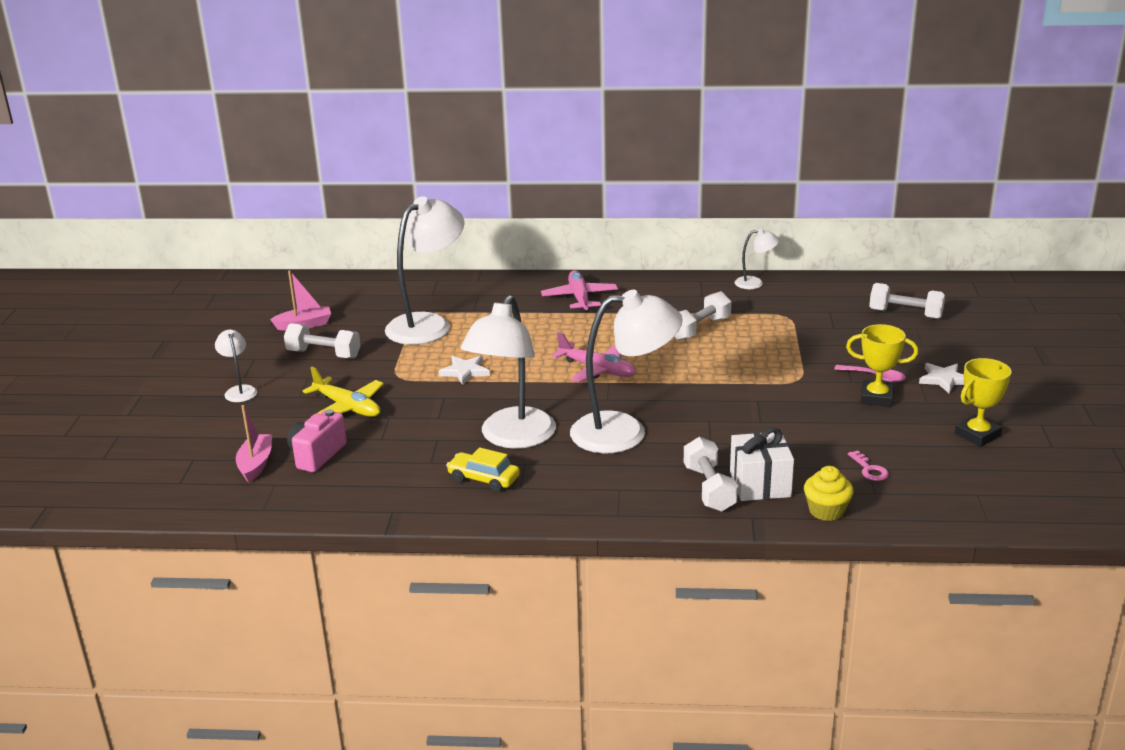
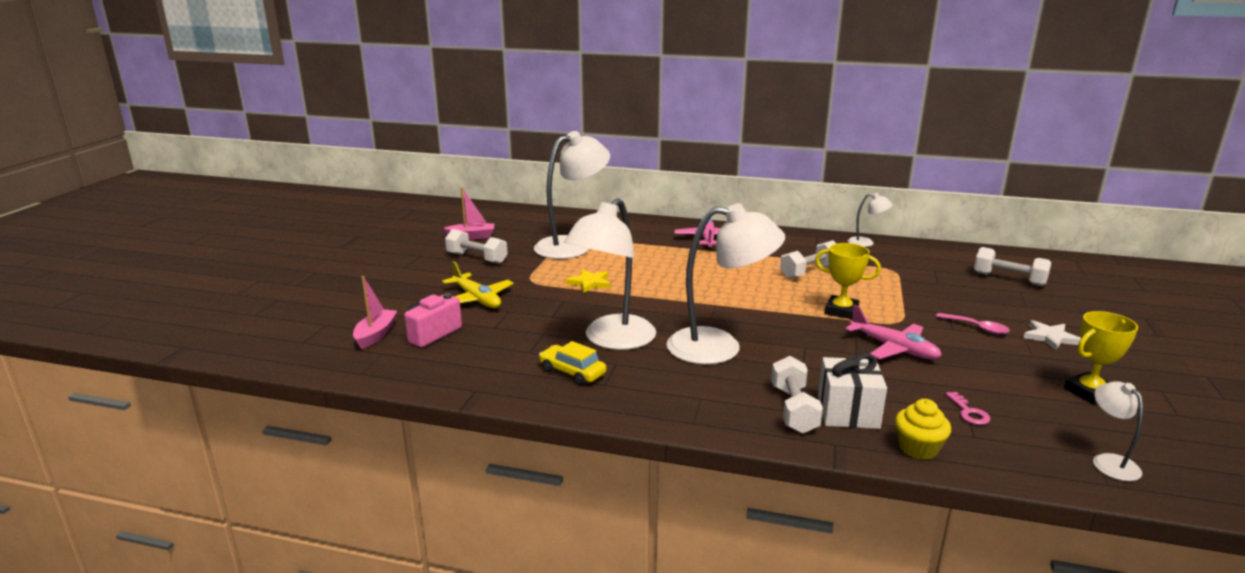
camera: 10 degrees right, 5 degrees down
(239, 390) = (394, 277): white lamp -> white lamp (1109, 462)
(465, 371) = (589, 283): white star -> yellow star
(597, 370) = (708, 293): pink plane -> pink plane (894, 348)
(876, 397) = (978, 346): yellow trophy -> yellow trophy (841, 311)

